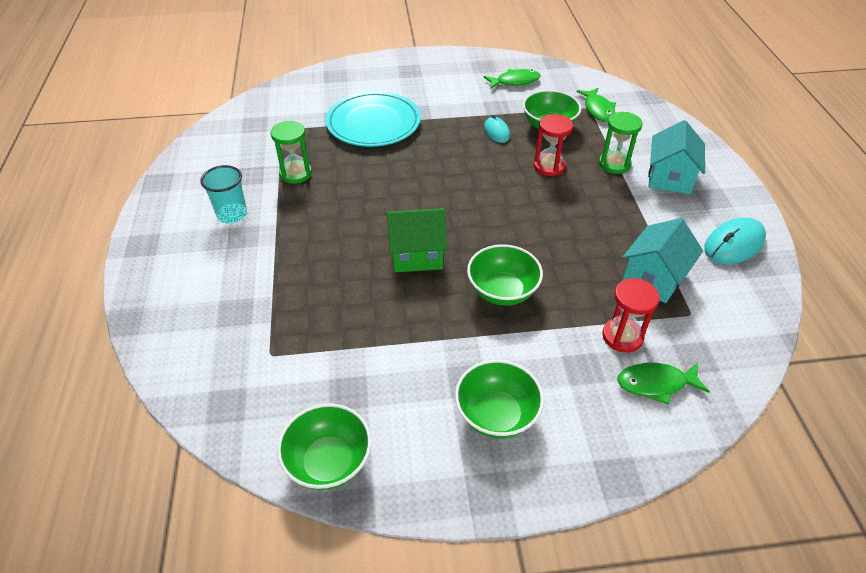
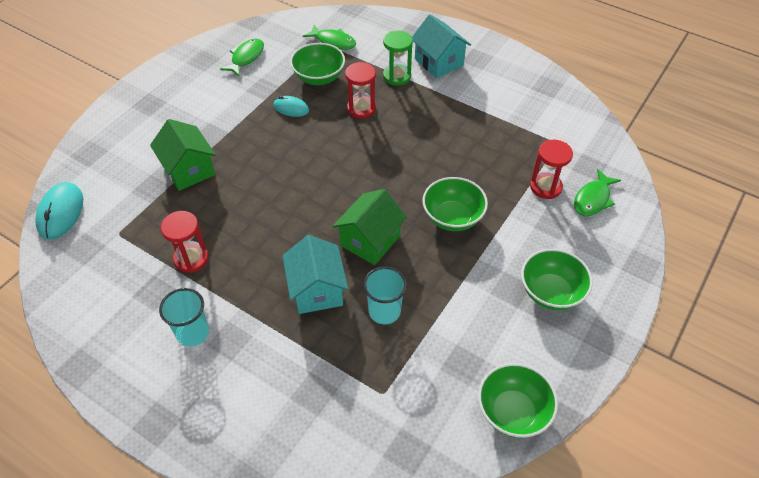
camera: 50 degrees left, 5 degrees up
(296, 173) = (191, 258): green hourglass -> red hourglass
(353, 306) = (384, 311): none -> turquoise cup
(373, 123) = (189, 170): turquoise plate -> green house
(654, 278) = (514, 137): turquoise house -> turquoise house (317, 290)
(734, 244) = (523, 81): turquoise mouse -> turquoise mouse (61, 212)

